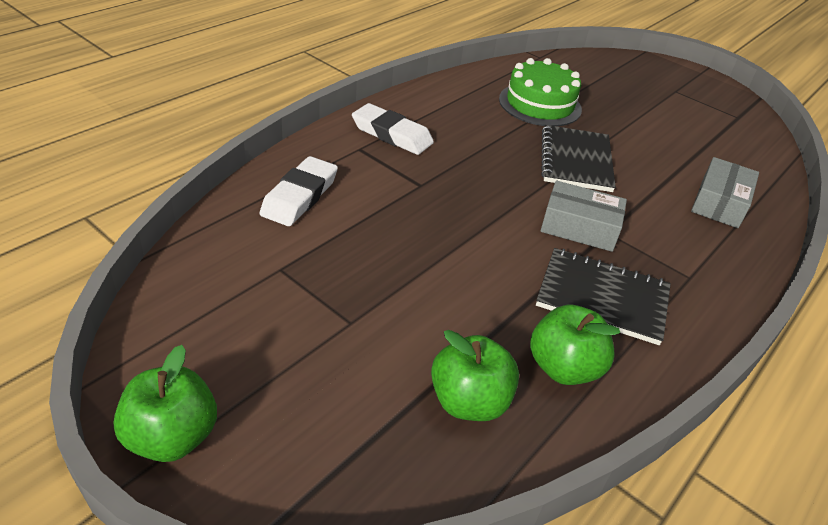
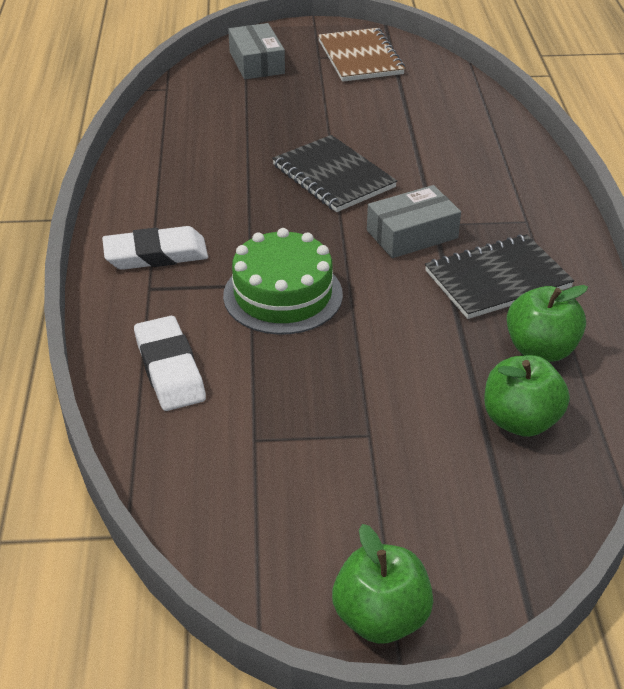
camera: 40 degrees left, 0 degrees up
(540, 104) = (234, 140): green cake -> green cake (283, 295)
(708, 106) = (360, 57): none -> brown notebook
(719, 203) = (472, 145): grey box -> grey box (256, 63)

